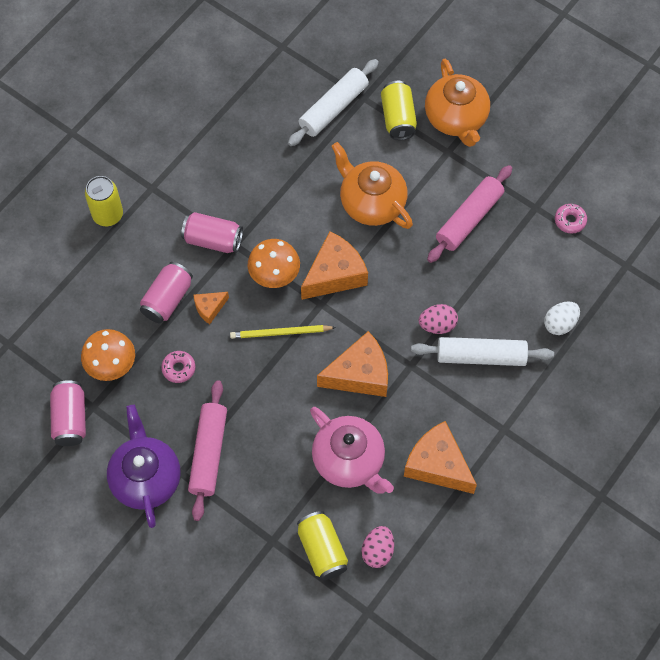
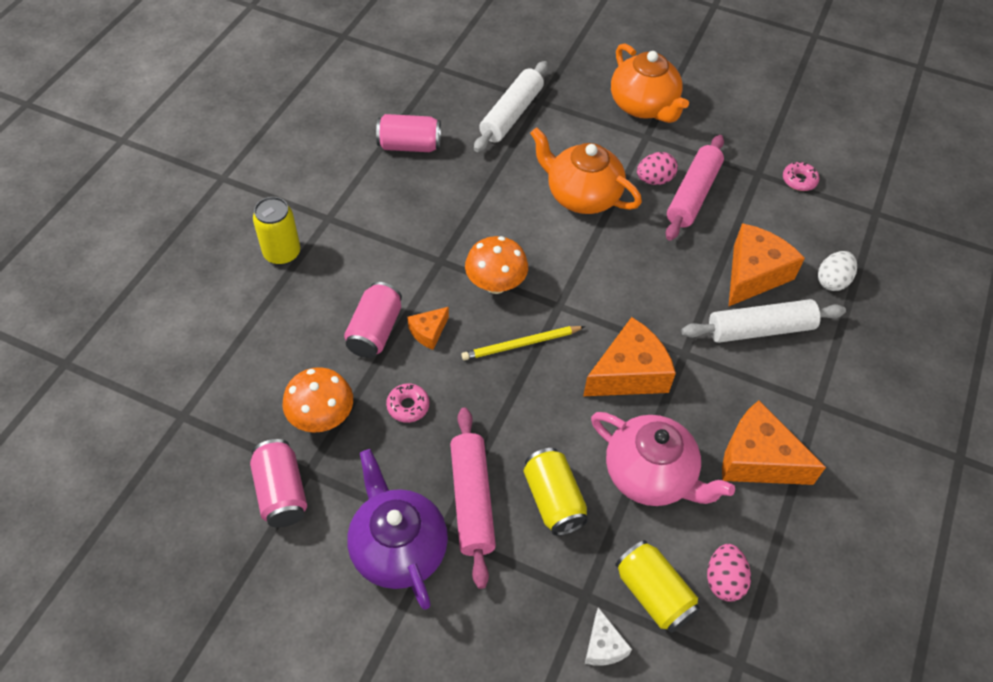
camera: 15 degrees left, 10 degrees down
(213, 240) = (413, 260): pink can -> pink can (409, 146)
(274, 579) = (603, 646): none -> white cheese
(335, 274) = (565, 272): orange cheese -> orange cheese (754, 274)
(398, 118) = (583, 114): yellow can -> yellow can (553, 500)
(437, 325) = (699, 305): pink egg -> pink egg (654, 180)

